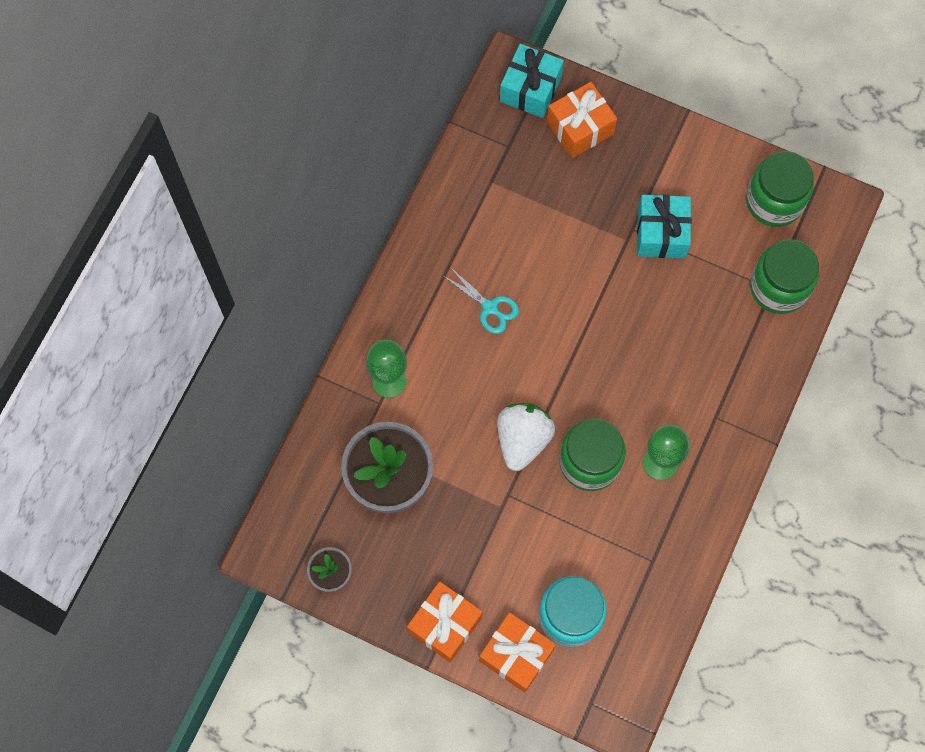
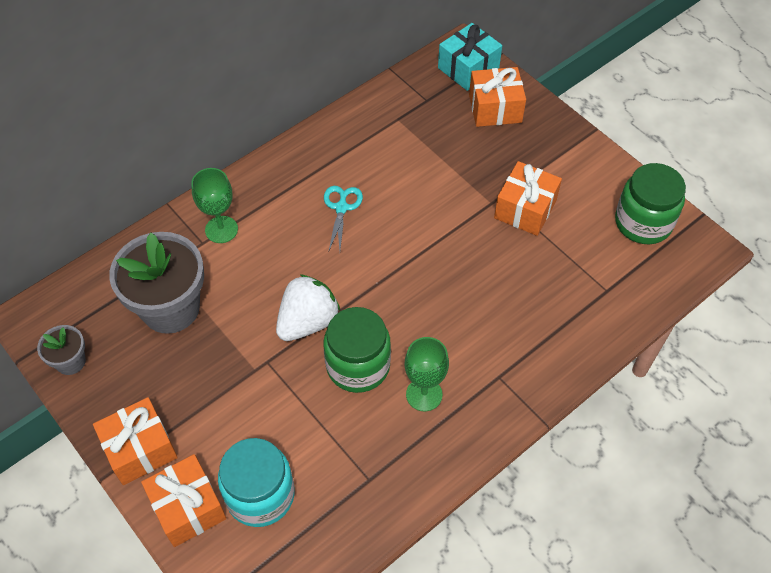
camera: 25 degrees right, 15 degrees down
(490, 307) = (341, 208): turquoise scissors -> turquoise scissors turned 150 degrees counterclockwise
(661, 233) = (525, 209): turquoise gift -> orange gift
(779, 287) = (614, 292): green jar -> none

